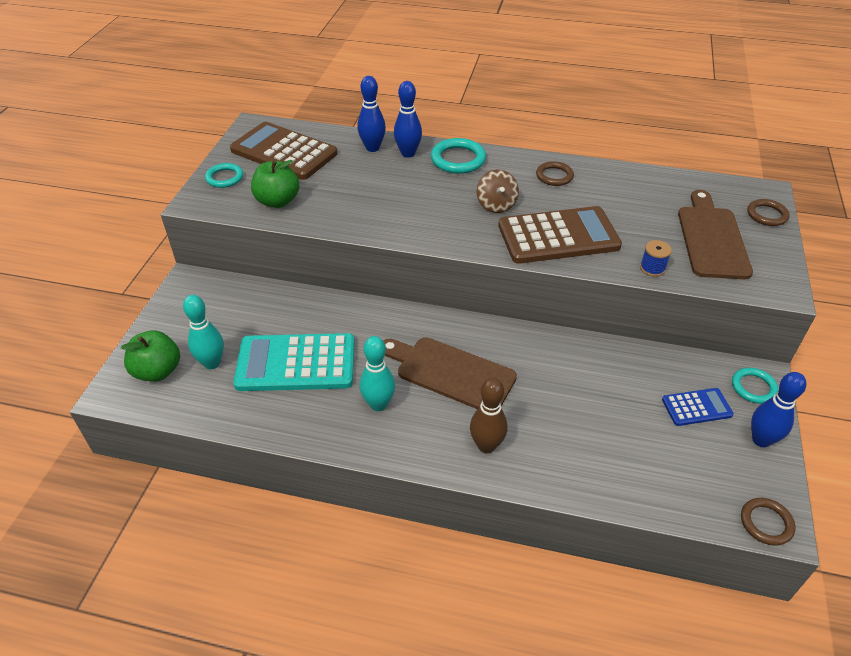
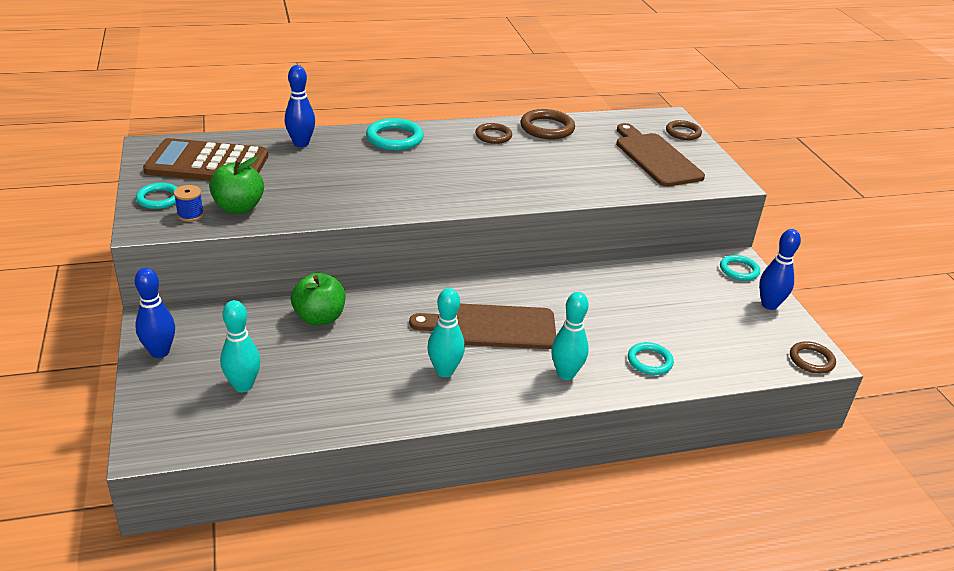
camera: 30 degrees left, 10 degrees down
(158, 371) = (186, 410): green apple -> green apple (319, 318)
(296, 363) = (335, 361): turquoise calculator -> none
(408, 153) = (341, 142): blue bowling pin -> blue bowling pin (160, 352)
(486, 446) = (566, 374): brown bowling pin -> turquoise bowling pin
(496, 205) = (460, 168): brown spinning top -> none
(558, 236) = (534, 181): brown calculator -> none
(580, 461) = (649, 361): none -> turquoise ring
(616, 178) = (547, 128): none -> brown ring
(652, 268) = (627, 188): blue spool -> blue spool (190, 215)
(696, 407) = (708, 296): blue calculator -> none

